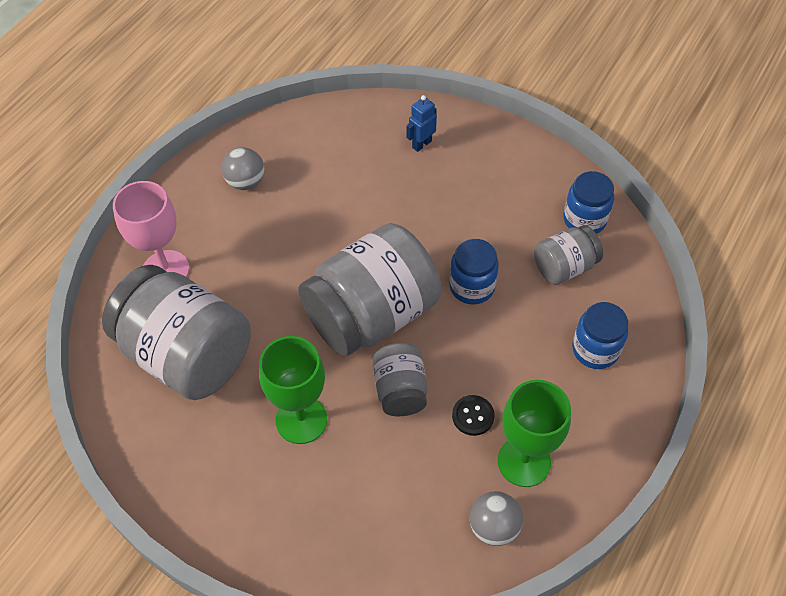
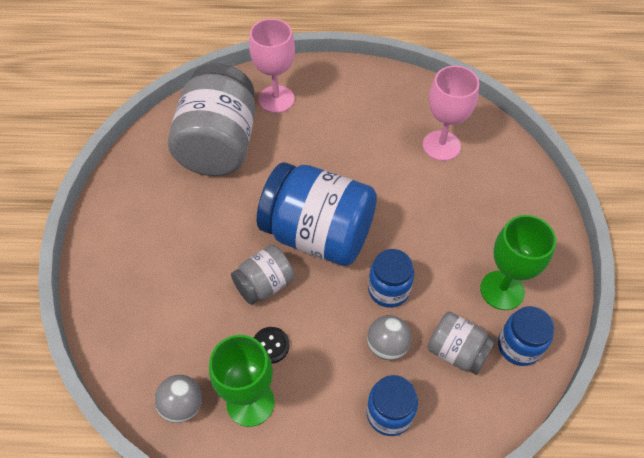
camera: 60 degrees right, 0 degrees up
(246, 182) = (378, 103): grey ball -> grey ball (387, 346)
(301, 420) = (206, 234): green goblet -> green goblet (502, 290)
(339, 160) = (441, 146): none -> pink goblet
(371, 315) = (318, 234): grey jar -> blue jar
(421, 144) = (500, 190): blue robot -> none

